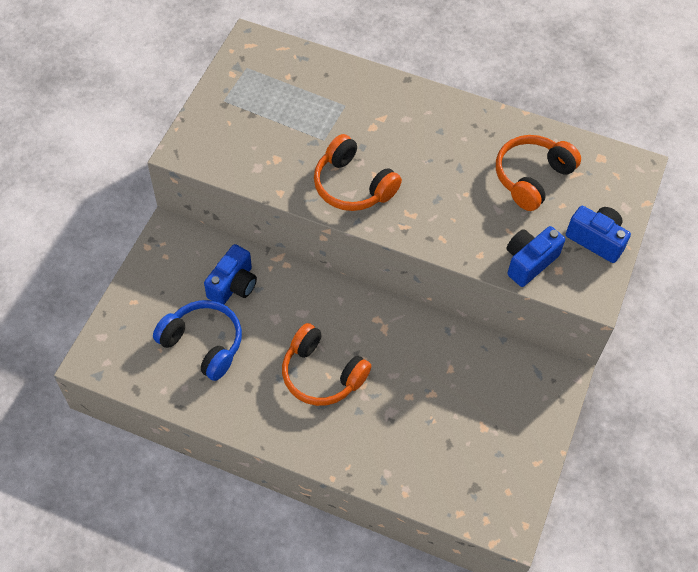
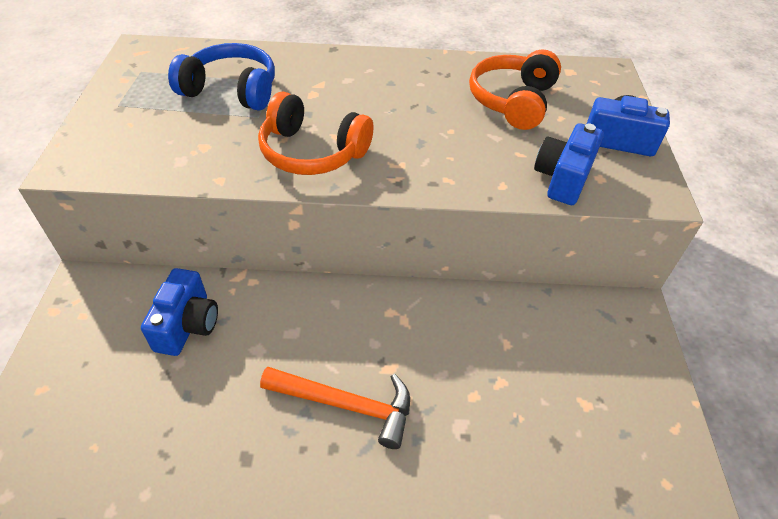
camera: 20 degrees left, 10 degrees down
(203, 344) = (161, 417): blue headphones -> blue headphones (231, 90)
(322, 374) = (346, 405): orange headphones -> orange hammer

